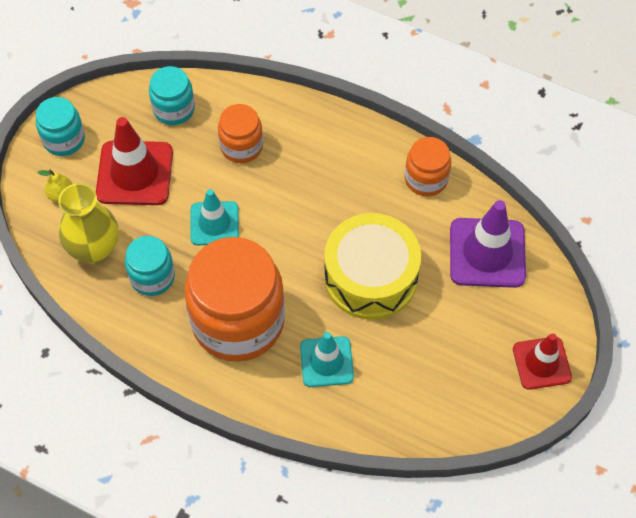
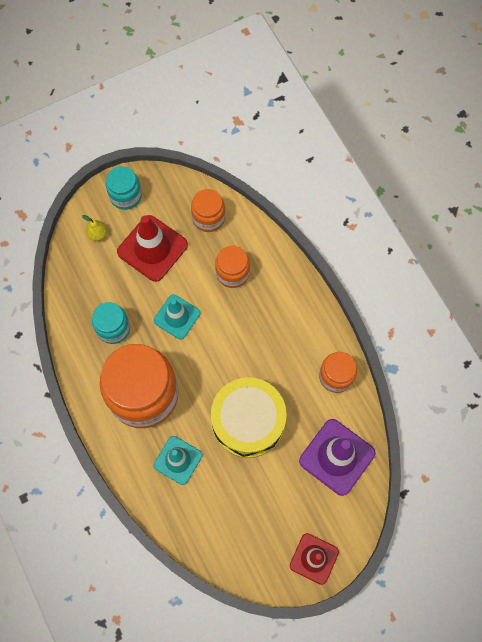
camera: 35 degrees right, 10 degrees up
(94, 249) = (92, 285): yellow vase -> none
(174, 109) = (208, 218): turquoise jar -> orange jar

